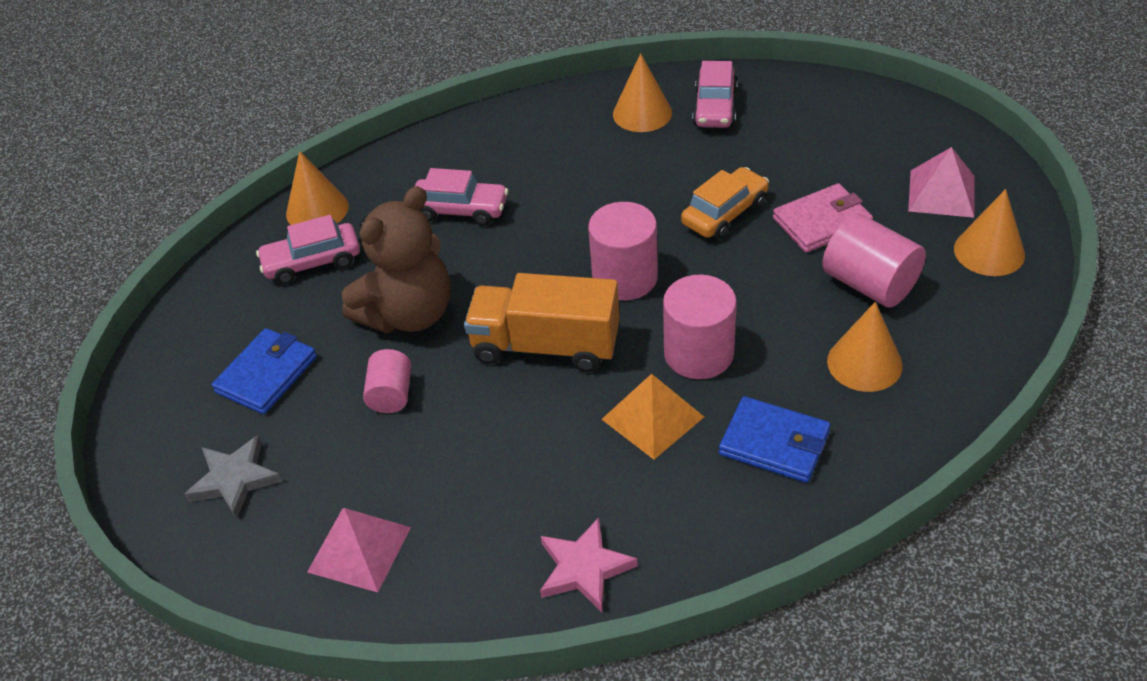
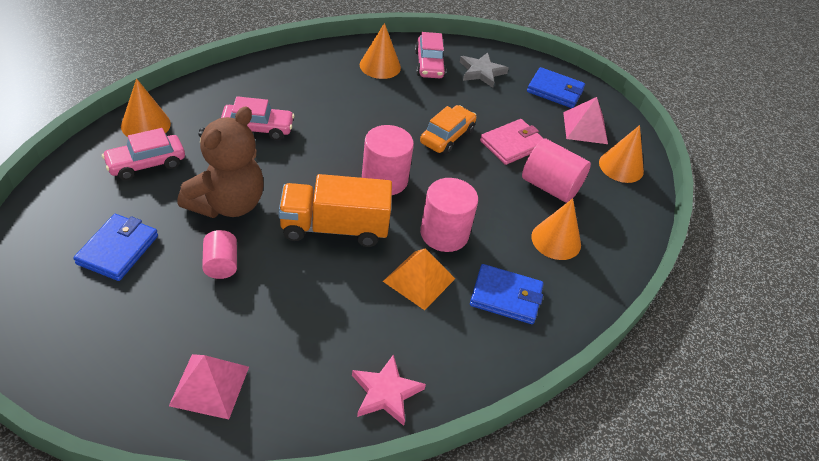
camera: 20 degrees left, 0 degrees up
(234, 479) = (99, 333): grey star -> grey star (481, 72)
(903, 138) = (555, 90): none -> blue wallet

